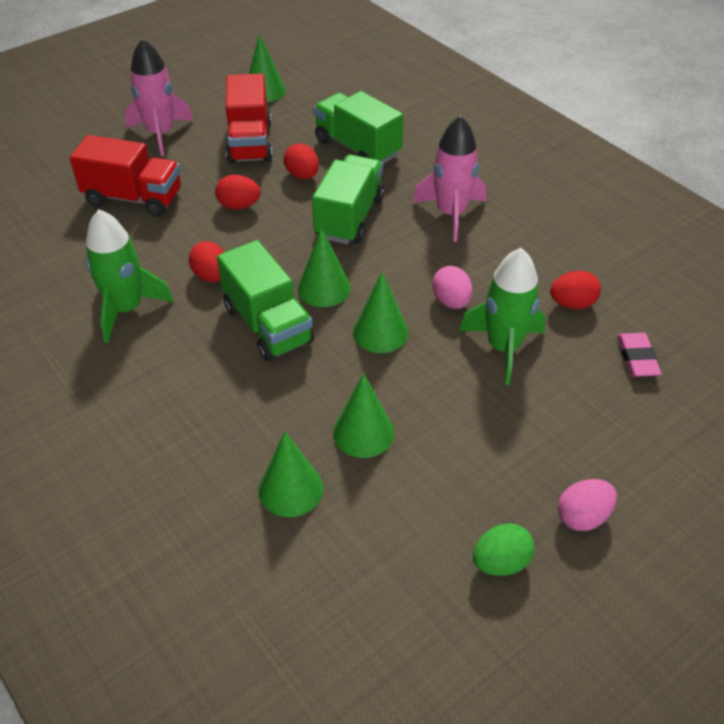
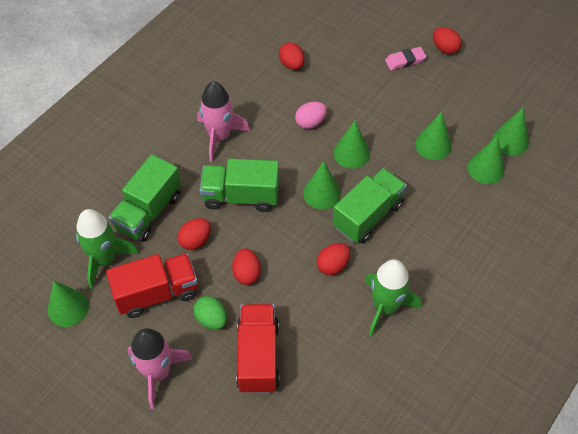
camera: 105 degrees left, 10 degrees up
(335, 547) = (510, 141): none -> green cone
(500, 562) = (485, 76): green egg -> green egg (211, 319)
(503, 347) = (341, 92): green rocket -> green rocket (105, 259)
(582, 517) = (445, 48): pink egg -> red egg
(637, 358) = (327, 34): pink eraser -> pink eraser (405, 61)

